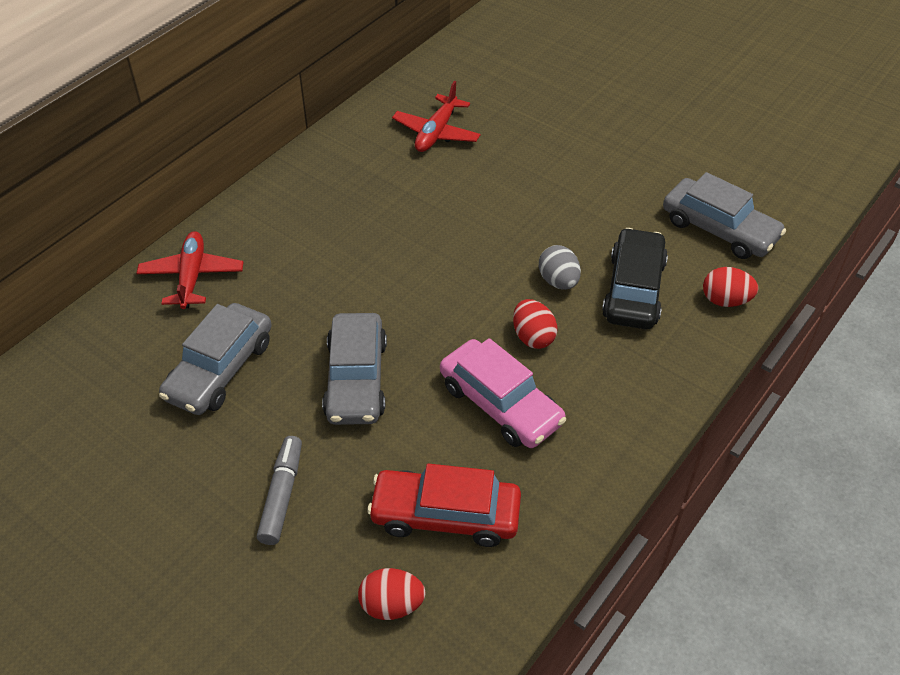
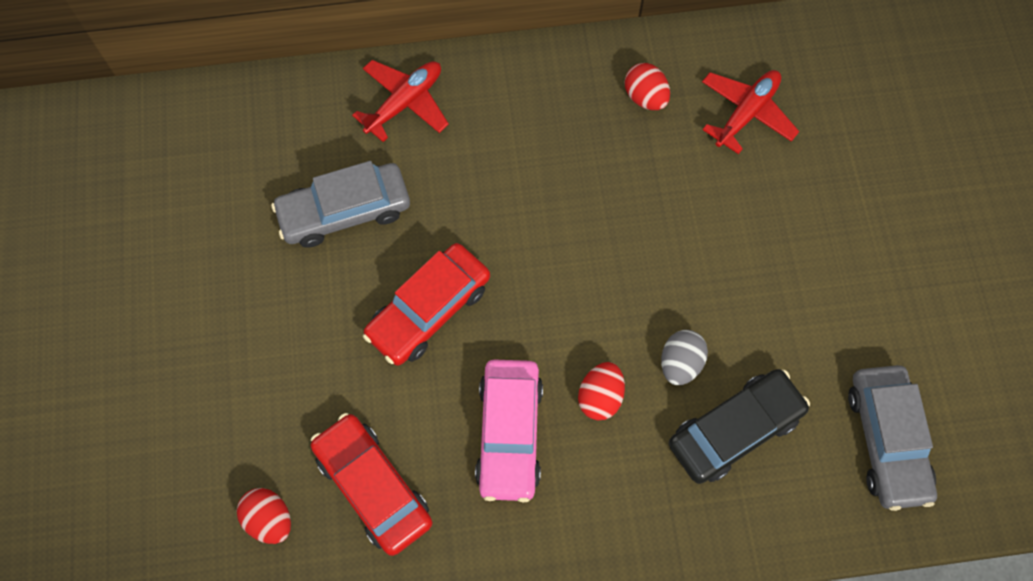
camera: 45 degrees right, 20 degrees up
(282, 495) = (285, 361): grey marker -> none
(356, 379) = (428, 310): grey car -> red car
(436, 132) = (746, 113): red plane -> red plane turned 150 degrees clockwise
(725, 300) = (802, 514): red egg -> red egg (645, 97)

